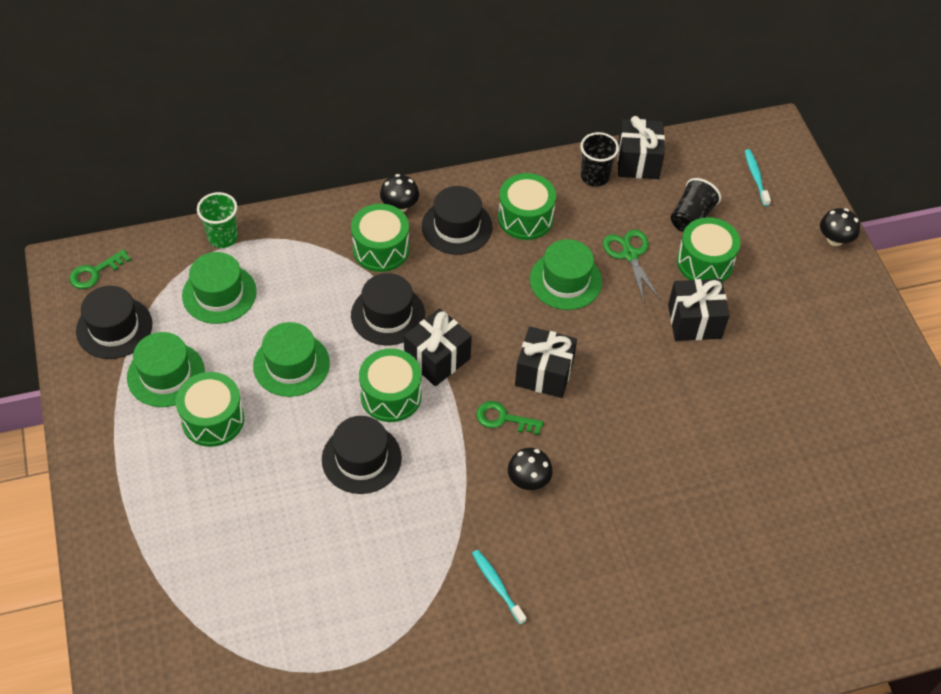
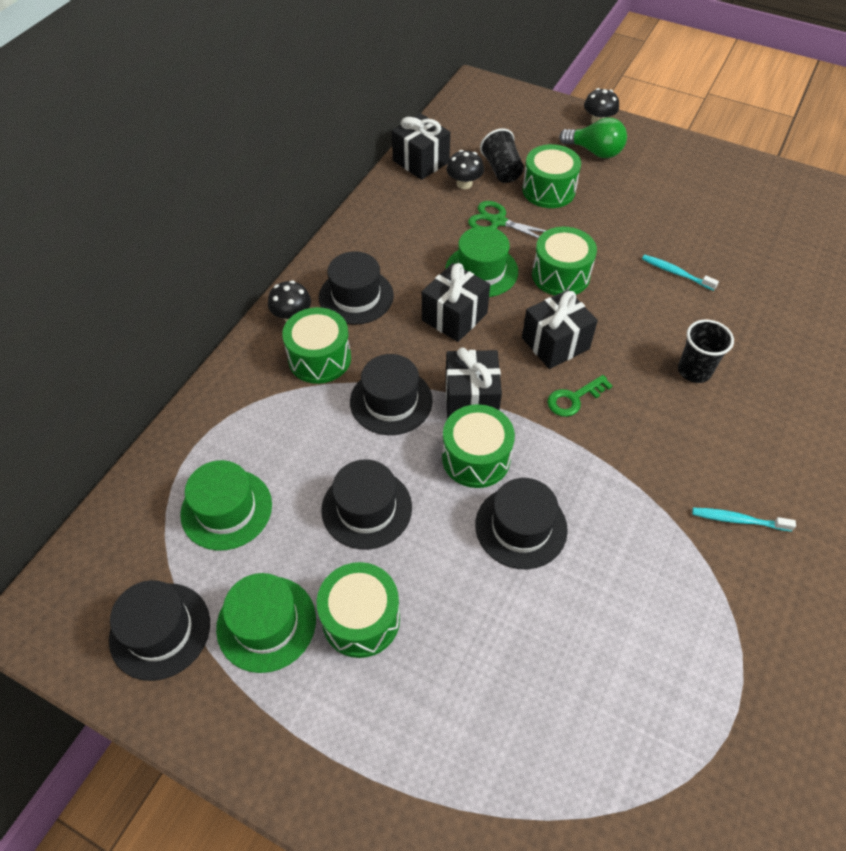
camera: 45 degrees left, 0 degrees up
(95, 272) = (75, 599): green key -> none
(223, 237) = (169, 461): green cup -> none
(291, 364) = (366, 508): green hat -> black hat
(525, 218) = (397, 252): green drum -> green drum (560, 275)
(528, 480) = (649, 424): black mushroom -> black mushroom (464, 184)
(594, 177) = (406, 191): black cup -> black cup (694, 371)
(694, 321) = (594, 230): black gift -> black gift (454, 317)
(756, 177) = (504, 119): turquoise toothbrush -> turquoise toothbrush (676, 273)
(791, 262) = (595, 152): none -> green light bulb

